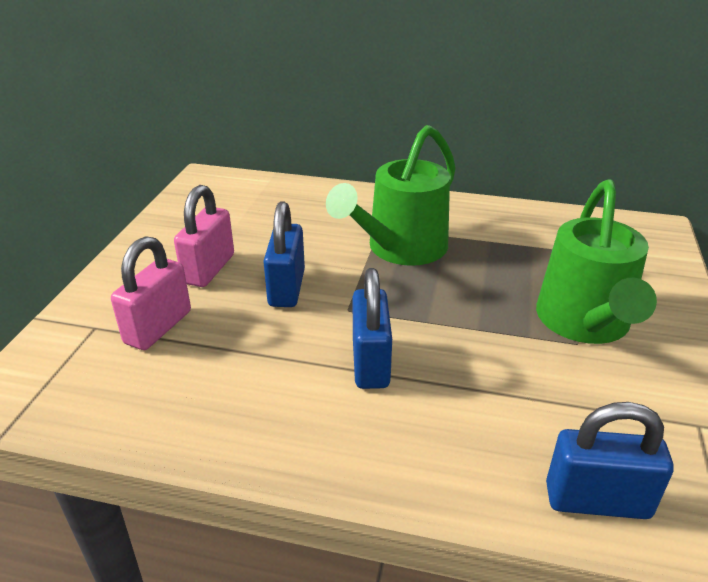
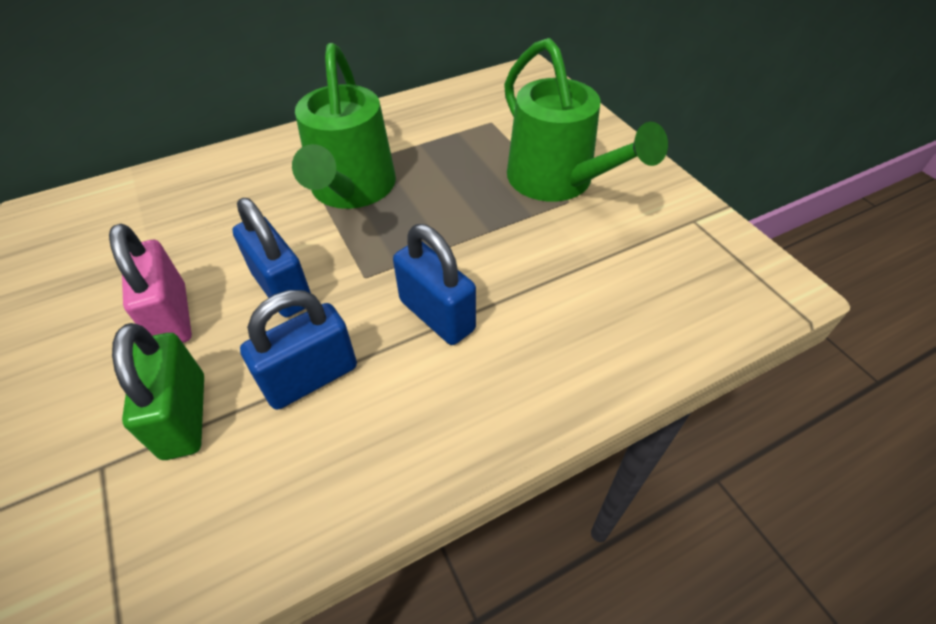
camera: 40 degrees left, 15 degrees up
(158, 327) = (184, 416): pink padlock -> green padlock
(597, 500) = (693, 319): blue padlock -> blue padlock (311, 377)

